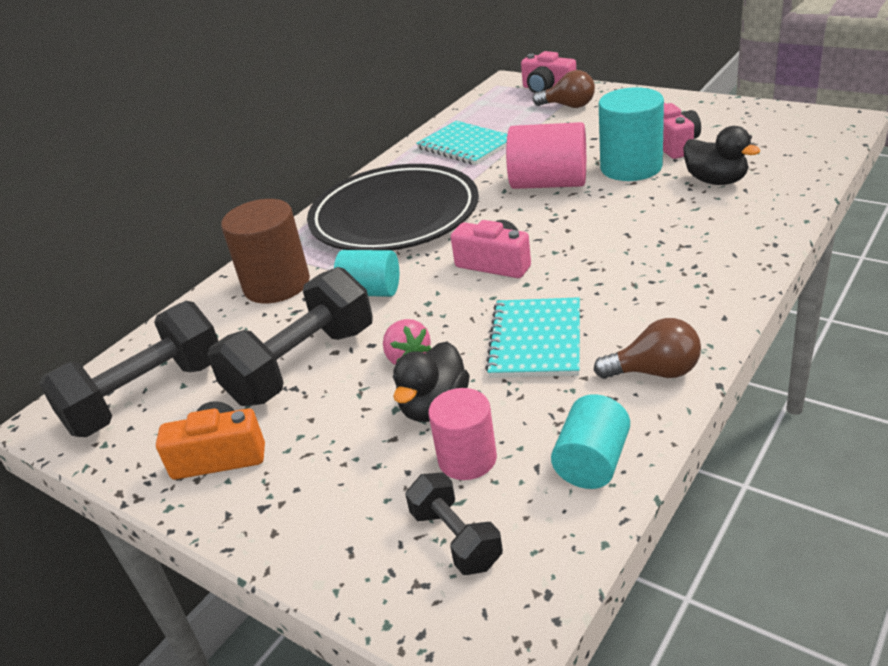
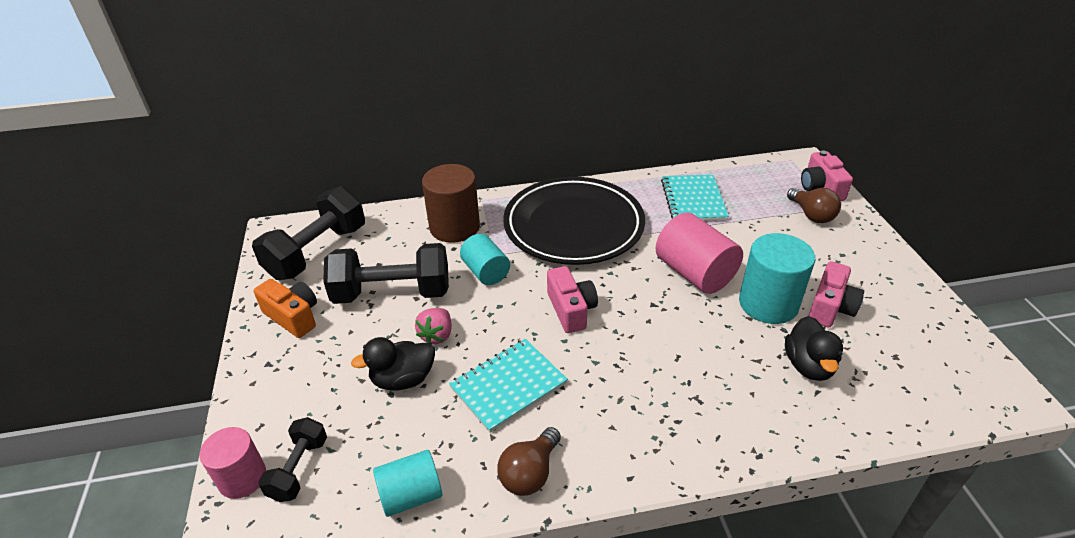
camera: 40 degrees right, 5 degrees up
(147, 397) = (317, 252): black dumbbell -> black dumbbell turned 60 degrees counterclockwise
(467, 459) = (369, 428): pink cylinder -> pink cylinder (242, 478)
(655, 372) = (530, 473): brown light bulb -> brown light bulb turned 75 degrees clockwise

